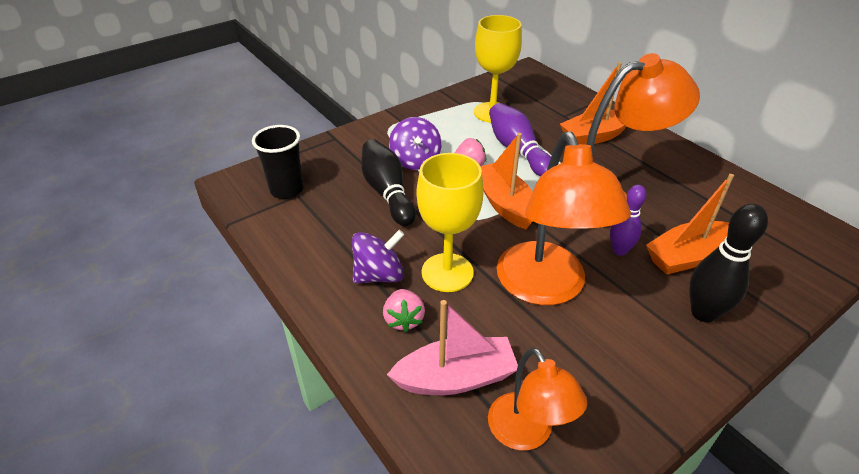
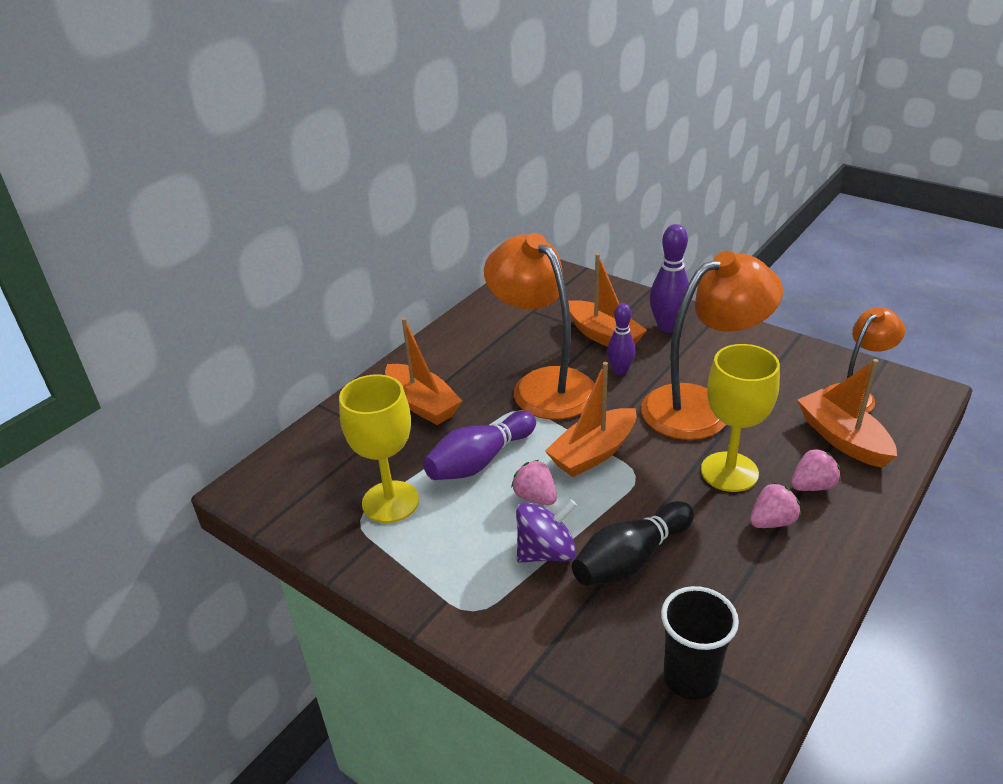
camera: 105 degrees left, 5 degrees down
(379, 275) = (772, 521): purple spinning top -> pink strawberry
(456, 378) = (842, 438): pink boat -> orange boat
(703, 313) = (667, 327): black bowling pin -> purple bowling pin

